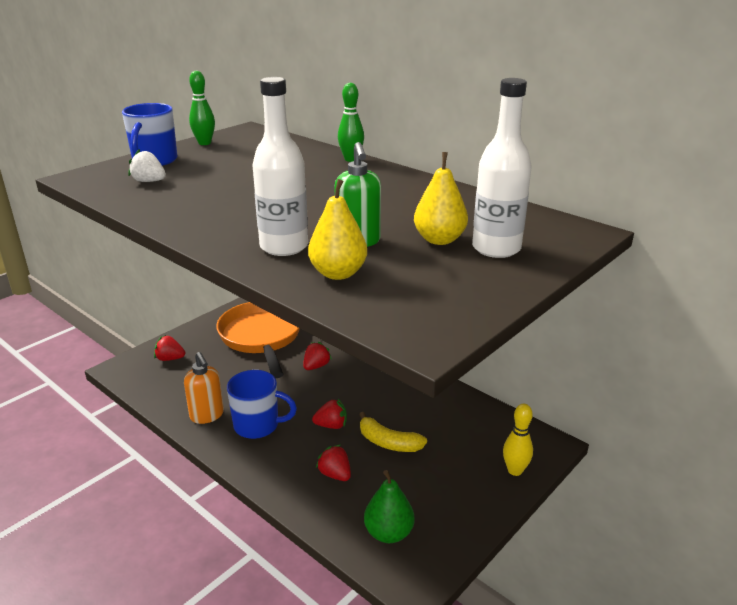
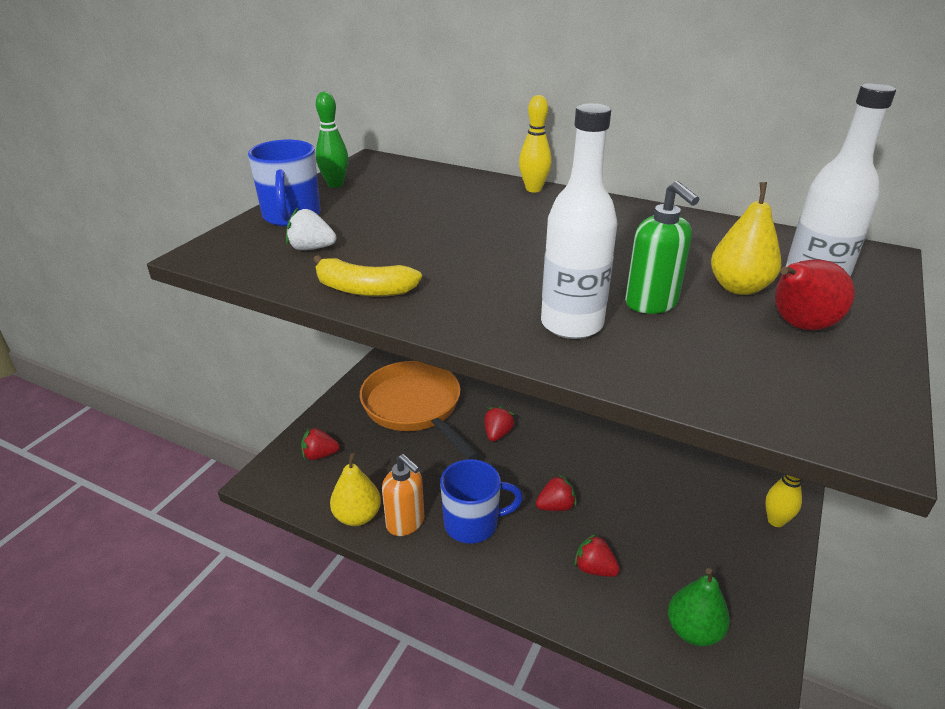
camera: 15 degrees left, 5 degrees up
(338, 273) = (673, 354): yellow pear -> yellow pear (357, 516)
(351, 159) = (533, 189): green bowling pin -> yellow bowling pin
(388, 442) = (629, 515): yellow banana -> yellow banana (364, 289)
(457, 269) = (799, 326): none -> red pear

